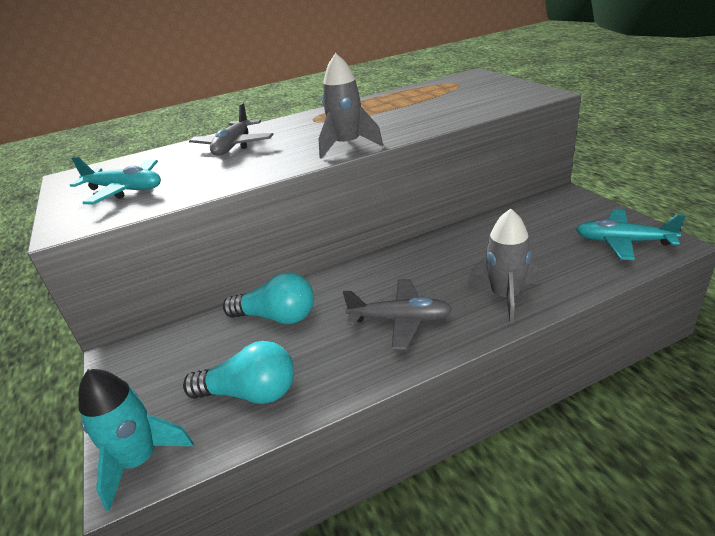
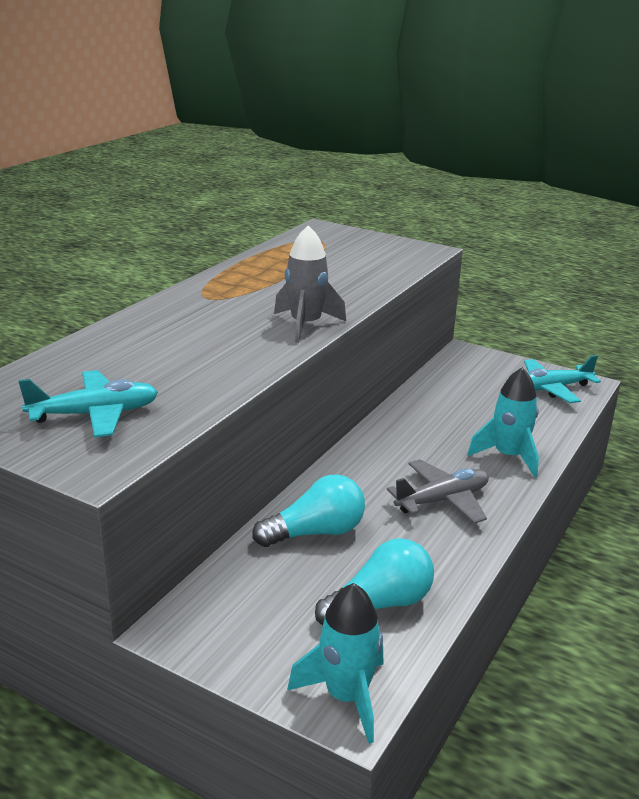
camera: 40 degrees left, 5 degrees down
(233, 146) = (152, 341): grey plane -> none
(505, 297) = (508, 456): grey rocket -> turquoise rocket

